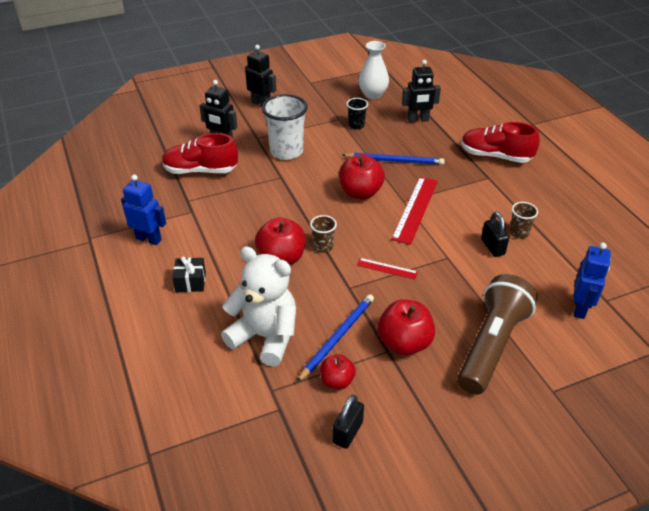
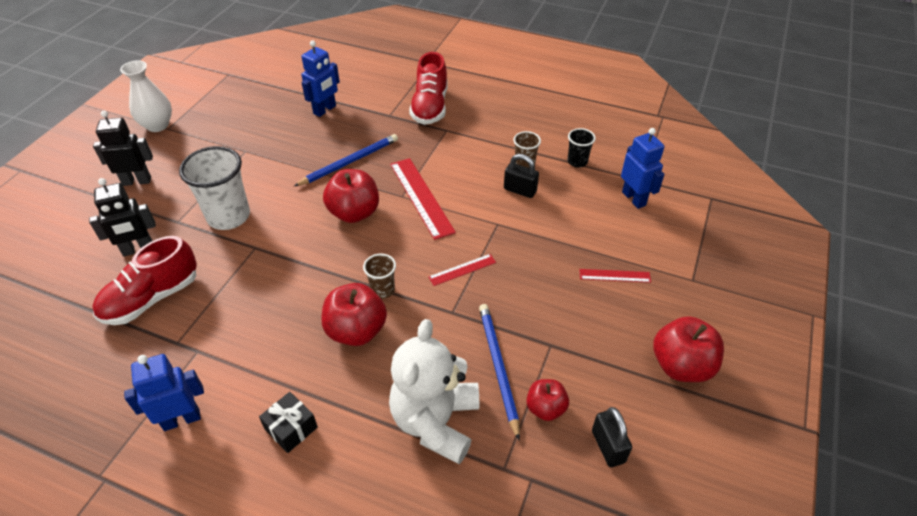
camera: 45 degrees left, 5 degrees up
(265, 337) = (435, 421): white teddy bear -> white teddy bear turned 60 degrees counterclockwise
(356, 125) = (271, 148): black cup -> black cup (577, 162)
(372, 94) = (251, 107): white vase -> white vase (157, 125)
(404, 343) = (554, 327): red apple -> red apple (681, 365)
(418, 120) = (325, 110): black robot -> blue robot
(491, 345) = (614, 276): brown flashlight -> red ruler
(495, 156) = (430, 107): red shoe -> red shoe turned 60 degrees counterclockwise

